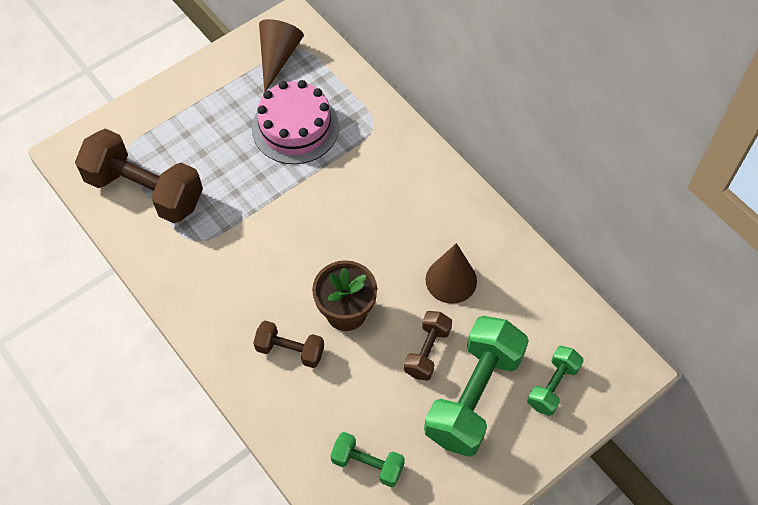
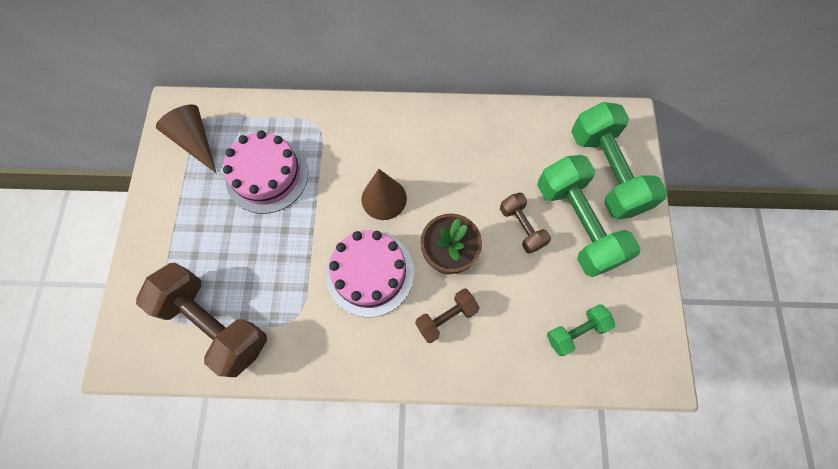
camera: 50 degrees left, 10 degrees up
(145, 190) = (215, 323): brown dumbbell -> brown dumbbell turned 60 degrees clockwise
(278, 264) = (370, 273): none -> pink cake
(451, 280) = (481, 171): brown cone -> brown cone (384, 198)
(553, 386) = (606, 172): green dumbbell -> green dumbbell, size x1.94

